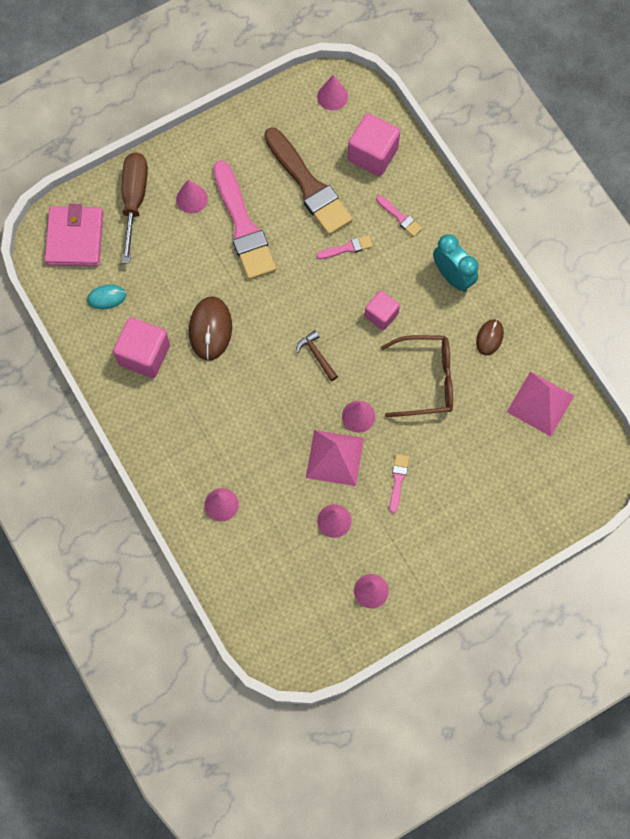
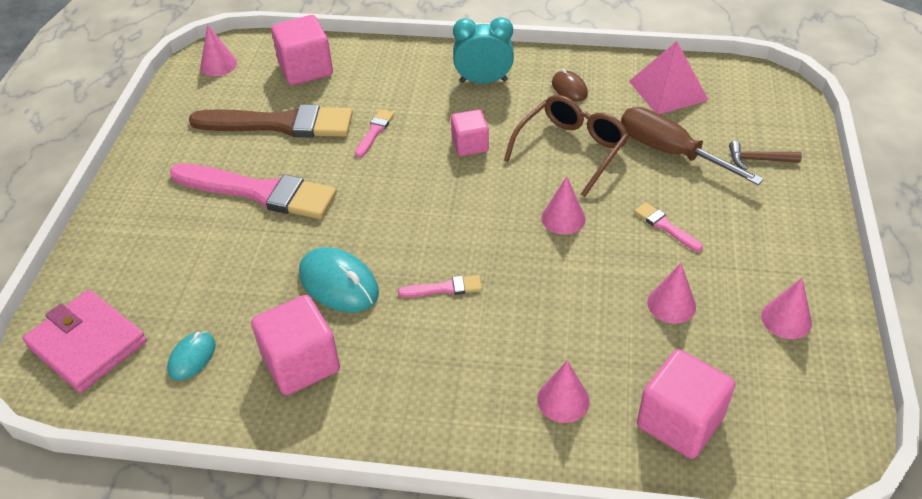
camera: 50 degrees left, 25 degrees down
(134, 201) = (119, 263): brown screwdriver -> brown screwdriver (671, 152)
(192, 199) = (180, 215): pink cone -> none
(210, 329) = (338, 283): brown mouse -> turquoise mouse
(251, 572) = (679, 422): none -> pink cube
(317, 355) = (463, 213): brown hammer -> brown hammer (758, 160)
(335, 457) = (594, 262): pink pyramid -> none
(400, 217) = (386, 83): pink brush -> pink brush (444, 288)

